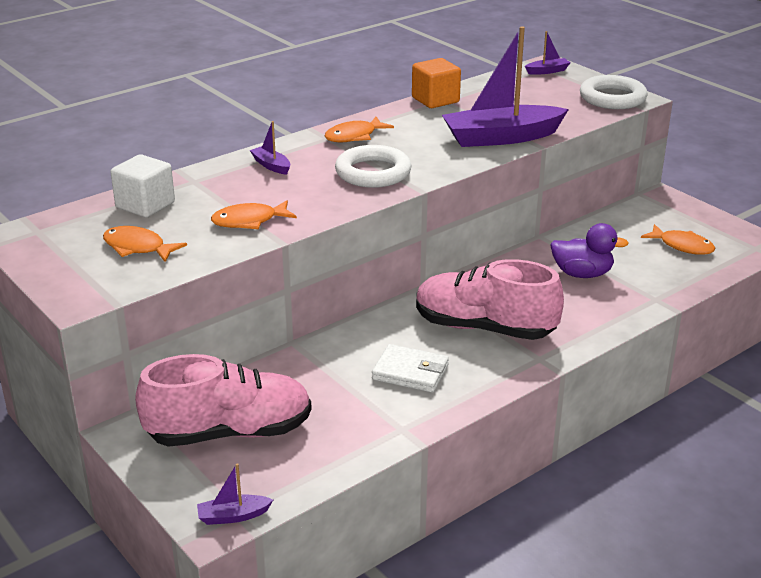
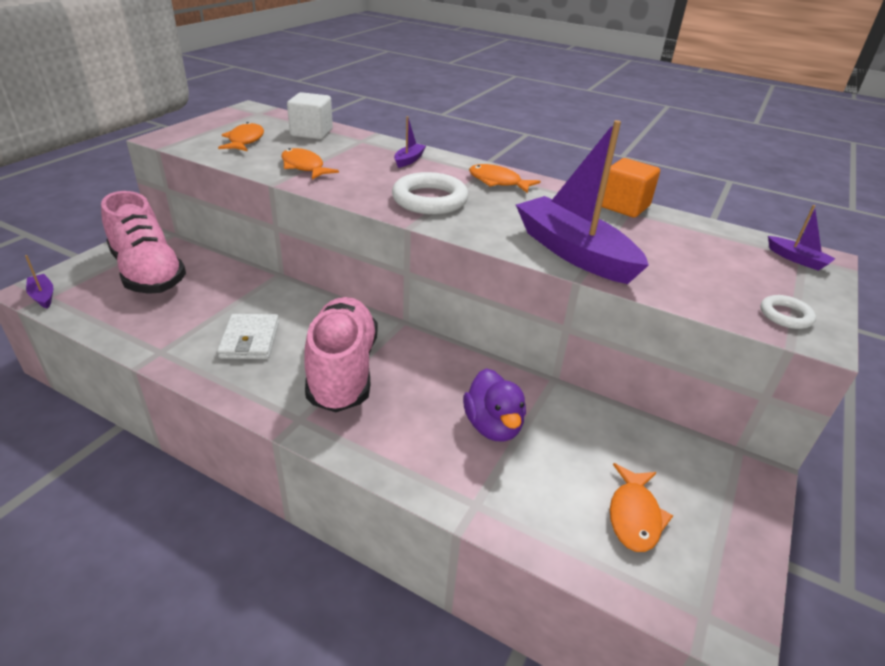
camera: 65 degrees right, 5 degrees up
(612, 98) = (785, 315): white ring -> white ring, size x0.52

